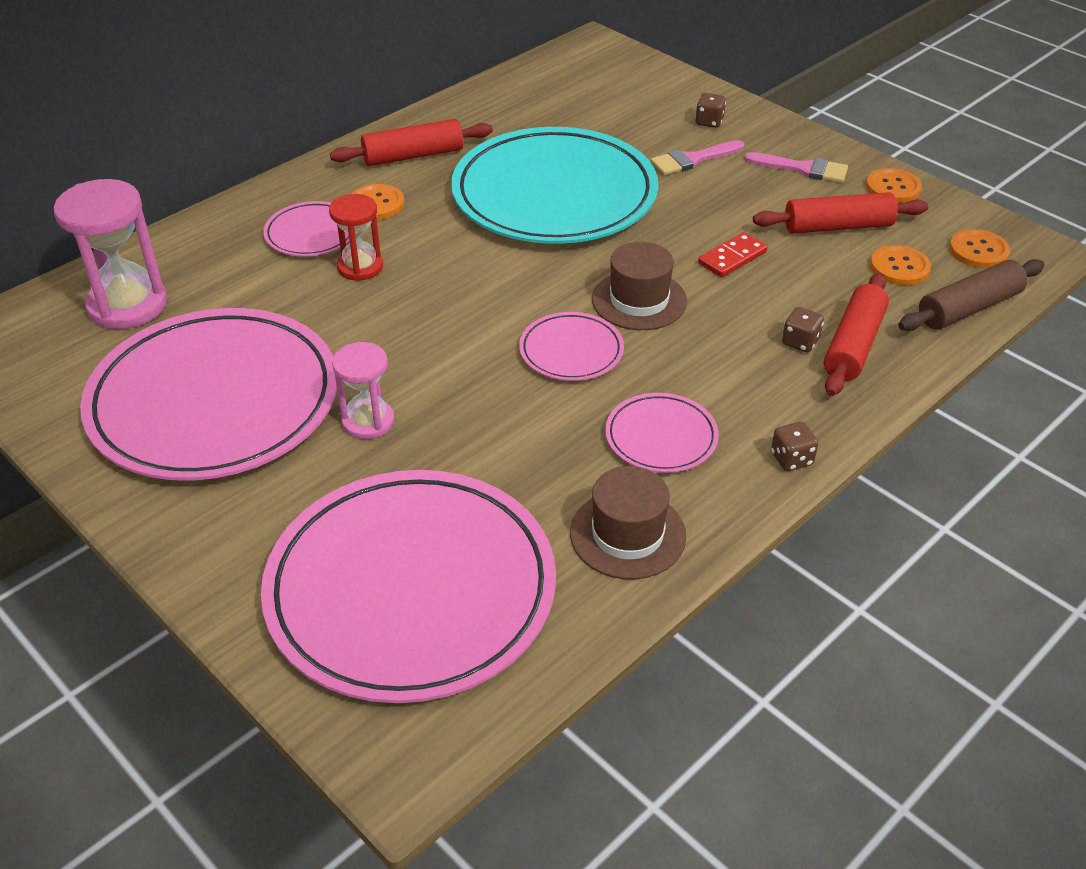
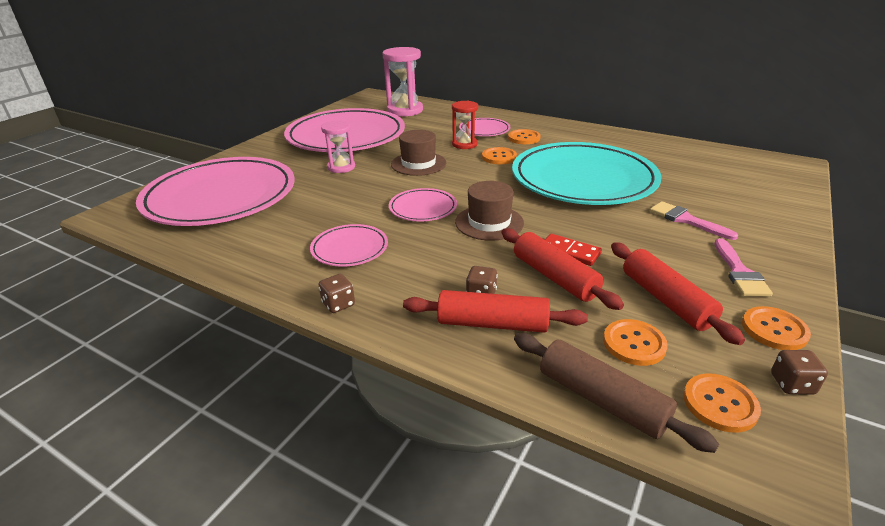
camera: 75 degrees right, 10 degrees down
(413, 155) = (580, 138): red rolling pin -> red rolling pin (554, 277)
(435, 245) = (499, 157): none -> orange button
(627, 534) = (259, 249): brown hat -> brown hat (418, 164)
(709, 122) = (752, 220): brown dice -> brown dice (792, 384)

